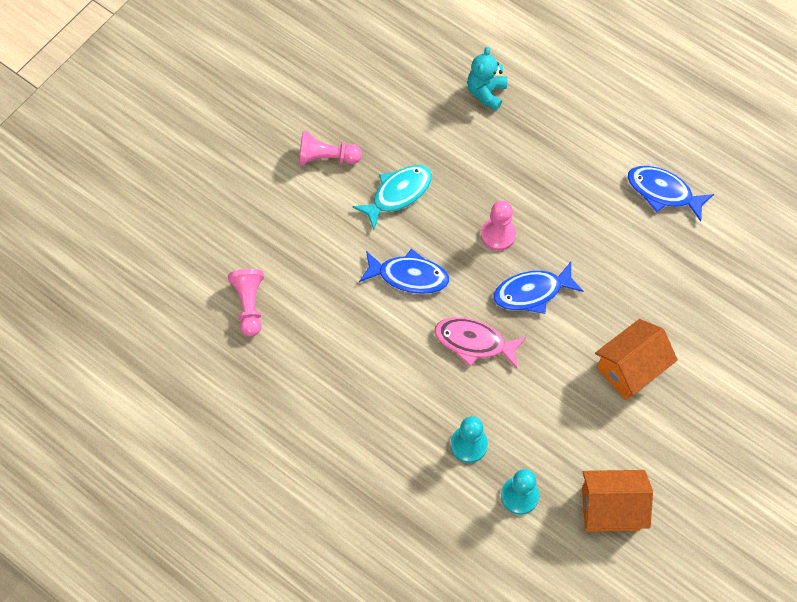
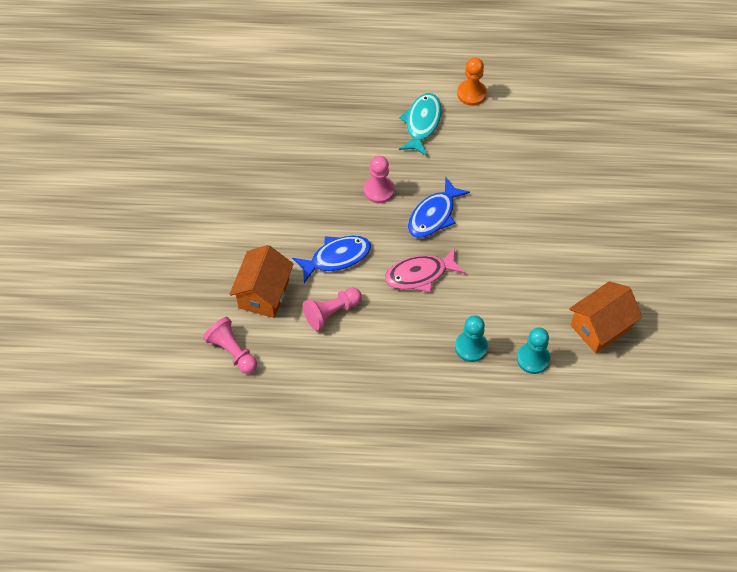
camera: 35 degrees left, 5 degrees down
(326, 157) = (208, 210): pink pawn -> pink pawn (331, 312)
(398, 194) = (283, 205): turquoise fish -> turquoise fish (422, 123)
(486, 93) = (293, 97): turquoise teddy bear -> none
(630, 369) = (541, 225): orange house -> orange house (263, 293)
(663, 192) = (471, 93): blue fish -> orange pawn

